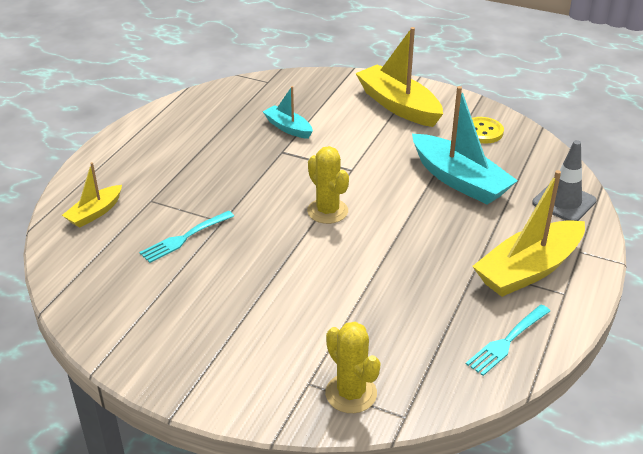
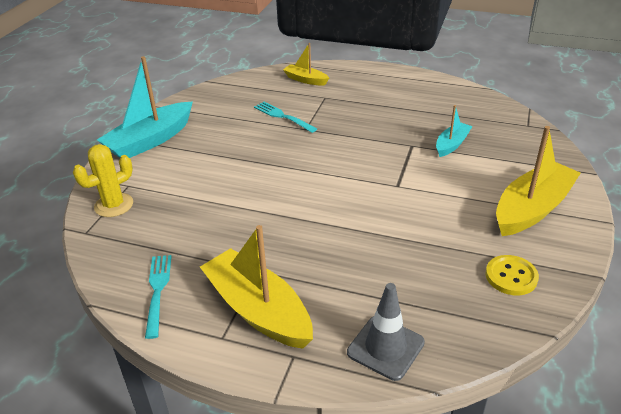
camera: 85 degrees right, 0 degrees up
(327, 211) = (329, 177): yellow cactus -> none
(459, 180) = (402, 258): turquoise boat -> turquoise boat (150, 140)
(507, 341) = (158, 291): turquoise fork -> turquoise fork turned 45 degrees clockwise

